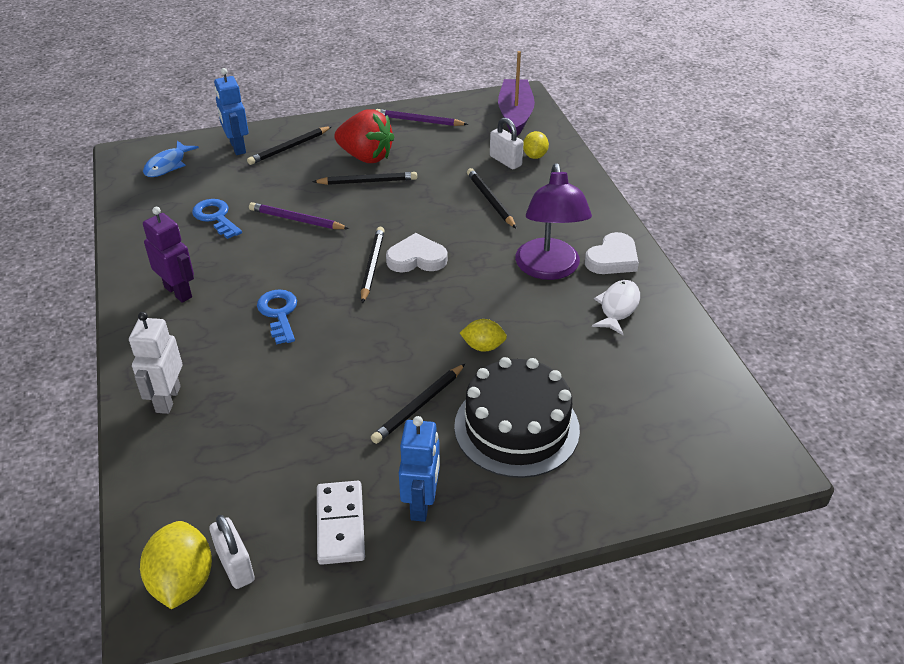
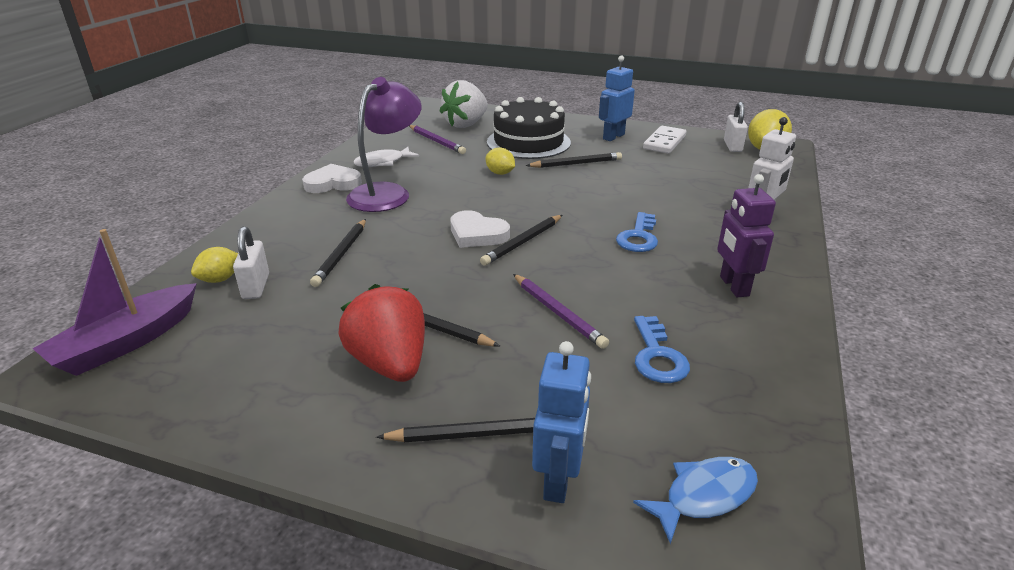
camera: 145 degrees left, 10 degrees down
(418, 121) = (243, 394): purple pencil -> purple pencil (436, 142)
(641, 433) = (466, 124): none -> white strawberry

